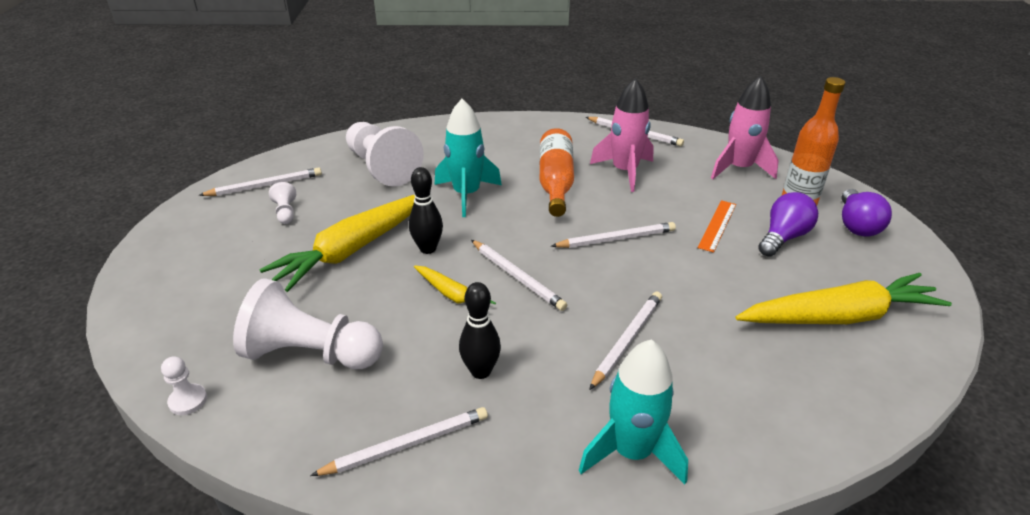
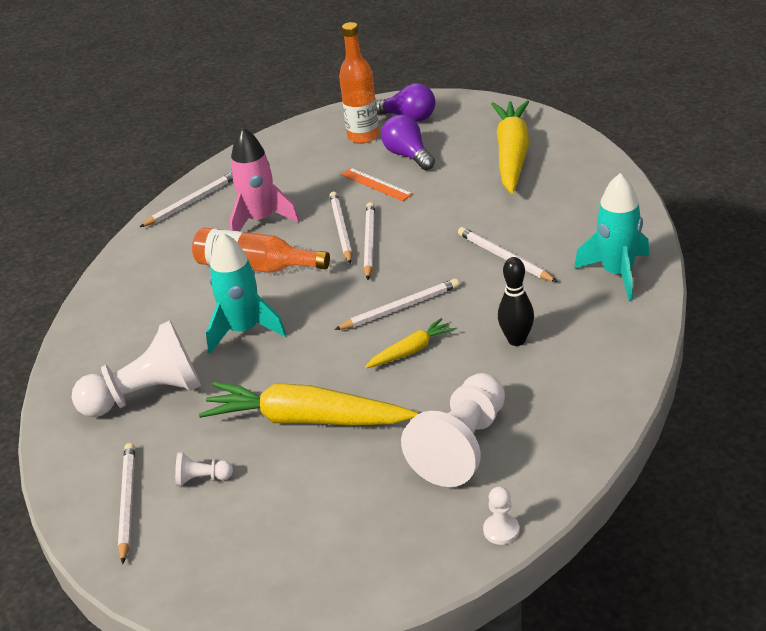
camera: 70 degrees left, 0 degrees up
(353, 249) = (306, 419): yellow carrot -> yellow carrot turned 135 degrees clockwise
(406, 444) = (586, 386): white pencil -> white pencil (341, 230)
(428, 249) = (330, 363): black bowling pin -> none
(739, 168) = (294, 154): pink rocket -> none

